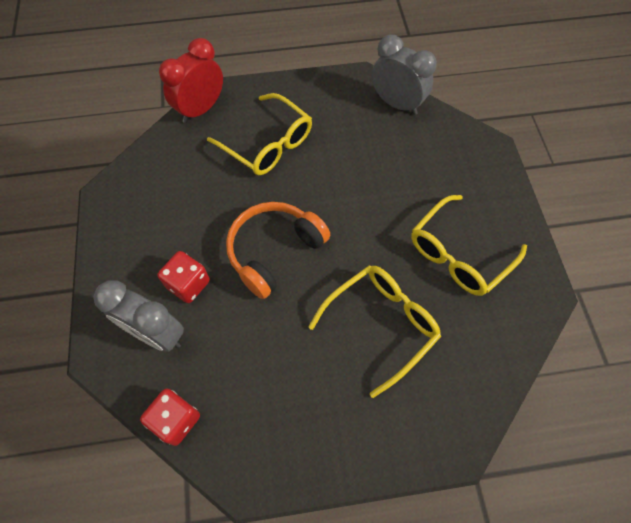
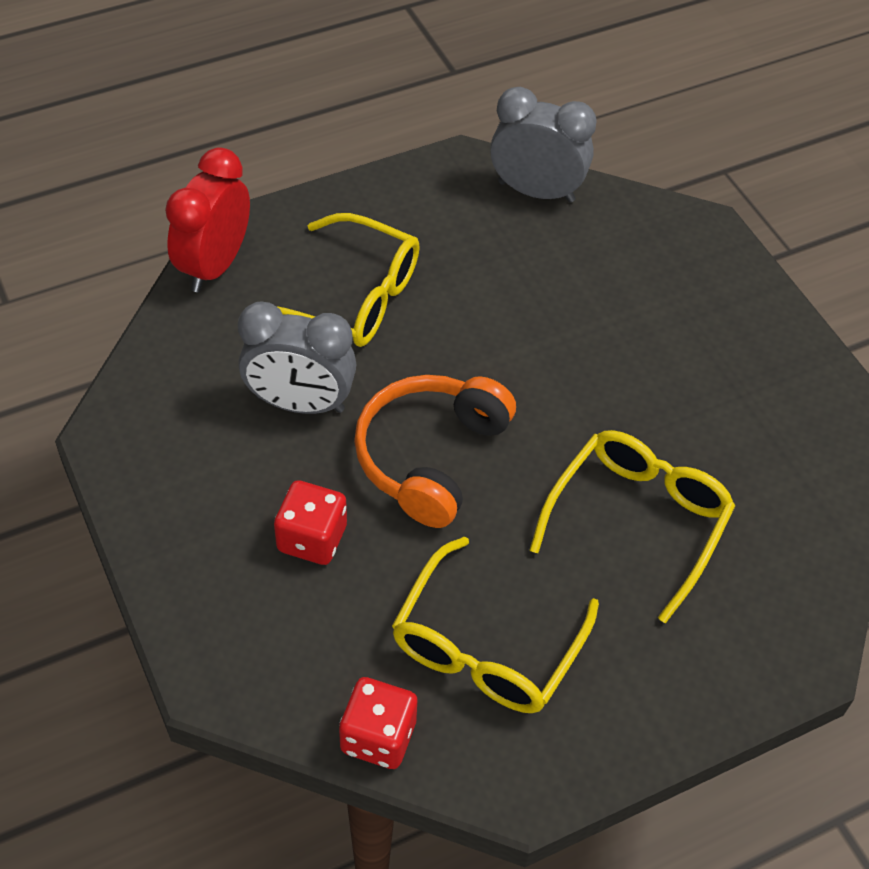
camera: 20 degrees left, 10 degrees down
(156, 333) = (291, 623): grey clock -> grey clock (300, 403)
(459, 254) = (715, 394): yellow glasses -> yellow glasses (486, 646)

